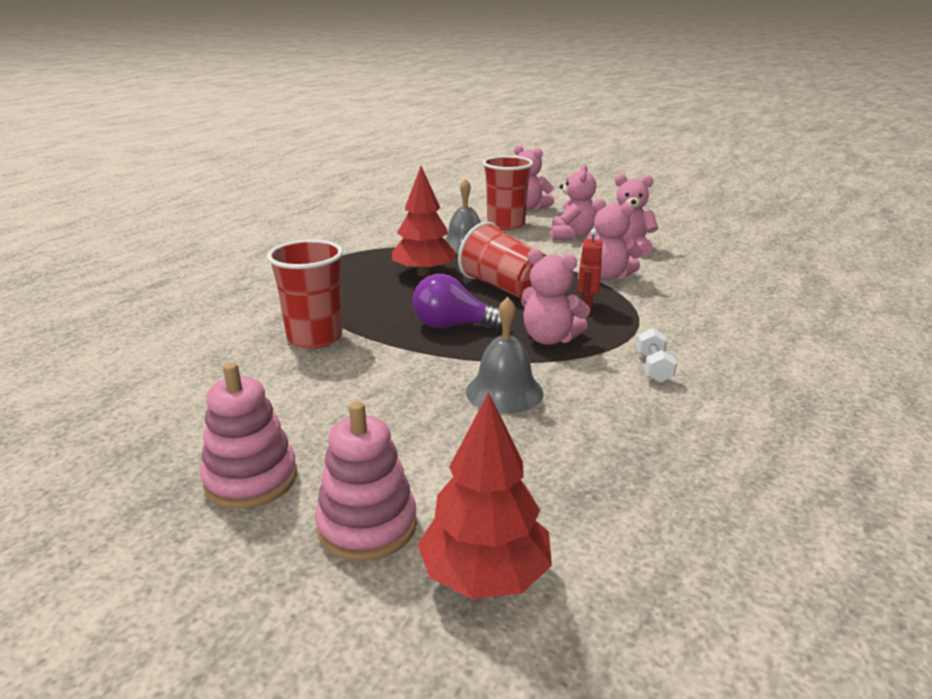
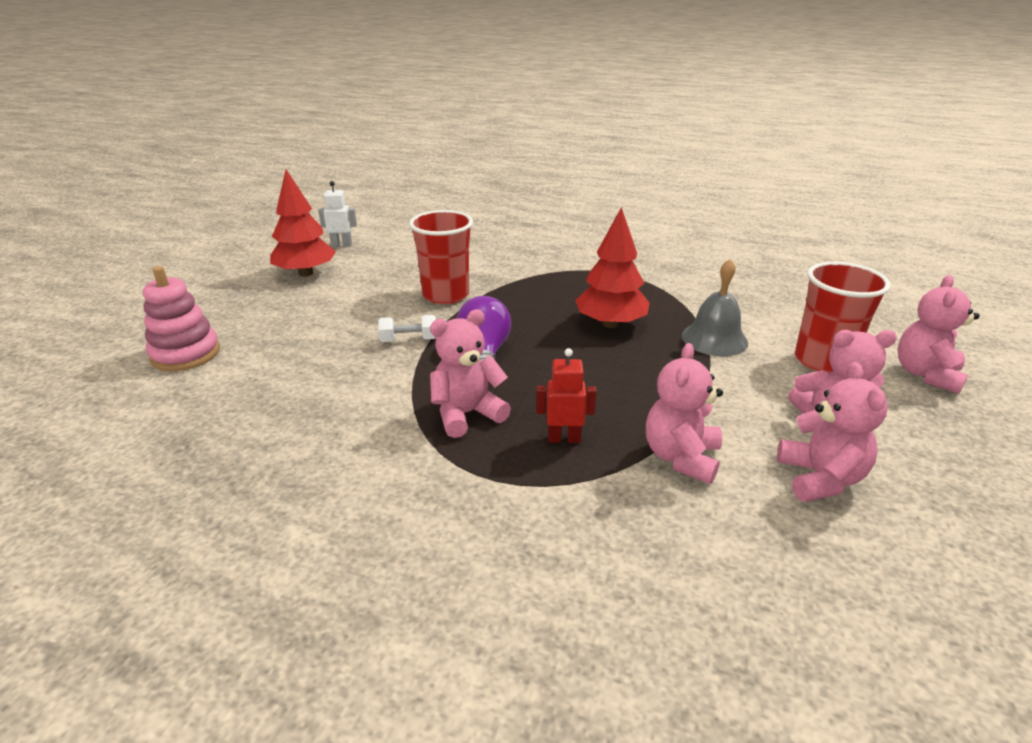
camera: 80 degrees right, 5 degrees up
(75, 408) = (341, 245): none -> white robot
(251, 479) = (249, 309): pink stacking toy -> none
(485, 575) = (114, 403): red tree -> red tree (305, 273)
(504, 288) = (595, 376): red cup -> none
(504, 392) = (352, 393): grey bell -> none
(549, 338) = (467, 414): pink teddy bear -> pink teddy bear turned 45 degrees clockwise
(654, 368) = (402, 493): white dumbbell -> white dumbbell (409, 340)

